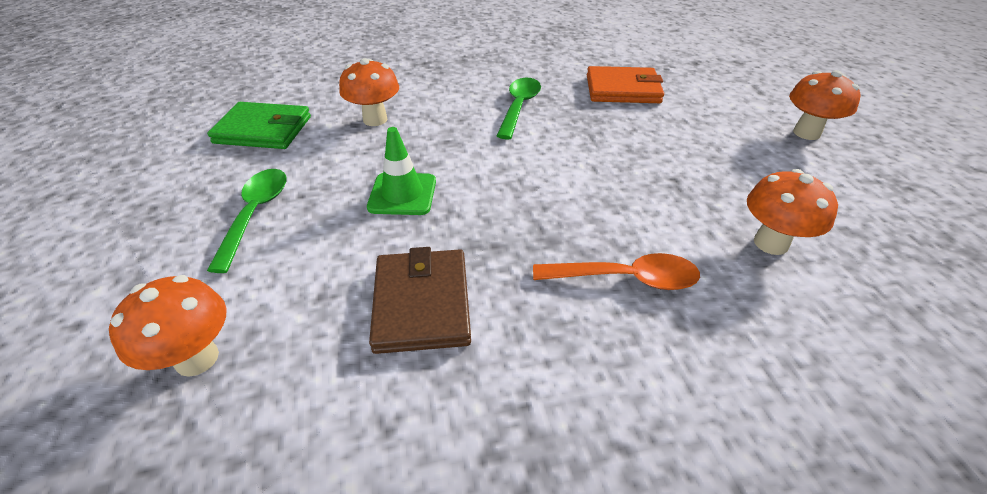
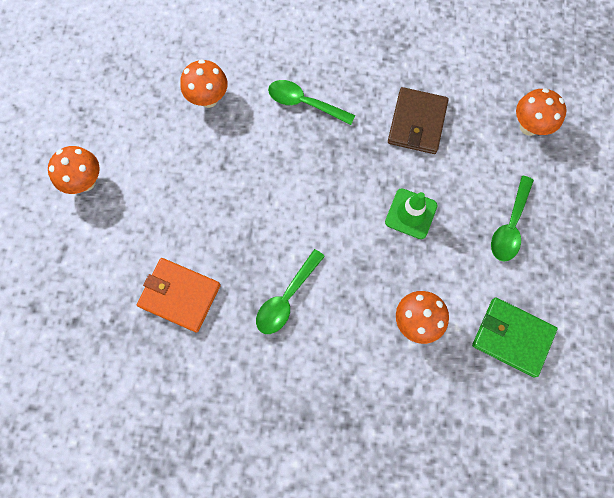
camera: 160 degrees left, 30 degrees up
(626, 278) = (304, 103): orange spoon -> green spoon

